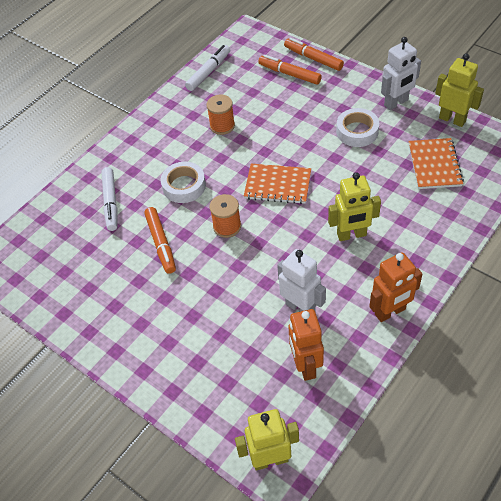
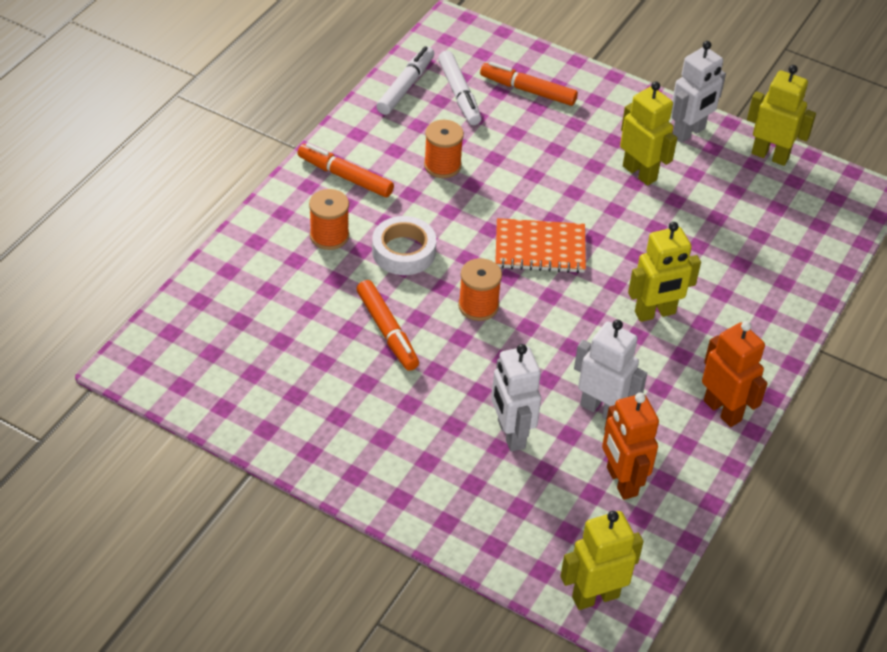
camera: 15 degrees left, 5 degrees down
(111, 202) = (299, 276): white marker -> white marker (459, 94)
(137, 174) = (329, 236): none -> orange spool
(231, 324) = (510, 434): none -> white robot
(313, 58) = (558, 68): orange marker -> orange marker (345, 176)
(357, 131) = (640, 173): white tape -> yellow robot
(390, 312) = (723, 410): orange robot -> orange robot turned 90 degrees counterclockwise
(434, 165) = (754, 218): orange notebook -> none

